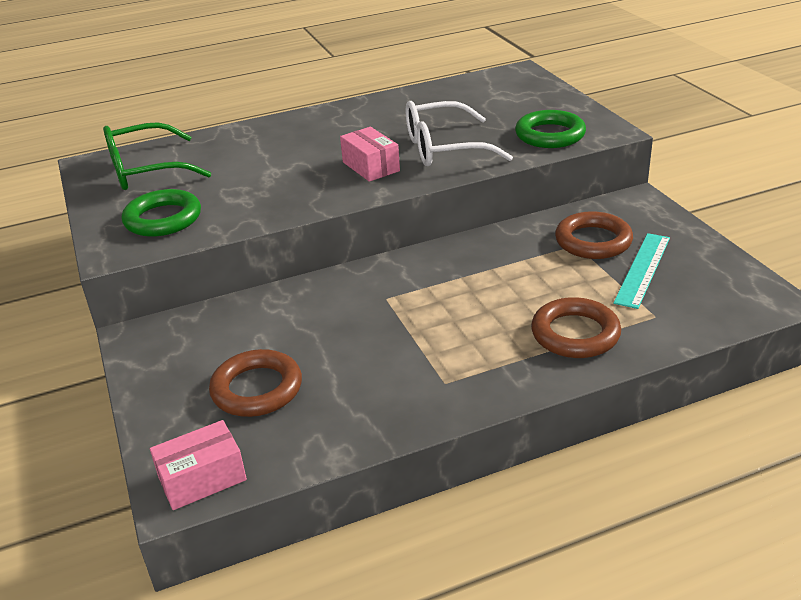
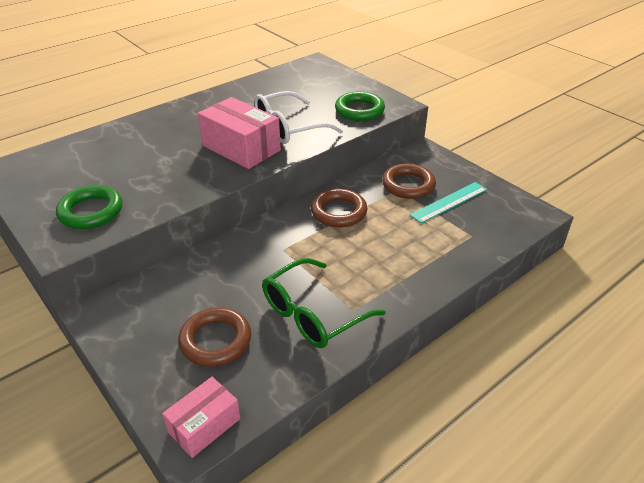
camera: 20 degrees left, 5 degrees up
(146, 170) = (56, 170): green glasses -> green glasses (313, 314)
(371, 166) = (241, 148): pink box -> pink box, size x1.66
(575, 334) = (426, 257): brown ring -> brown ring (338, 212)
(643, 269) = (449, 202): turquoise ruler -> turquoise ruler turned 45 degrees clockwise

